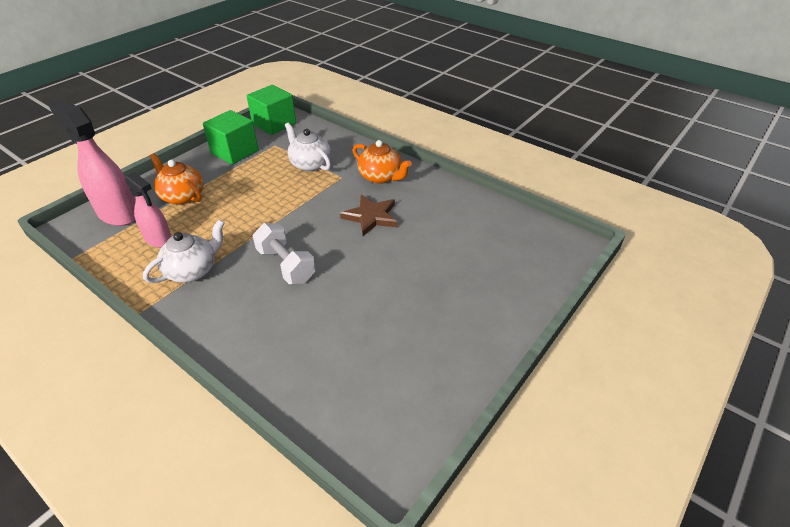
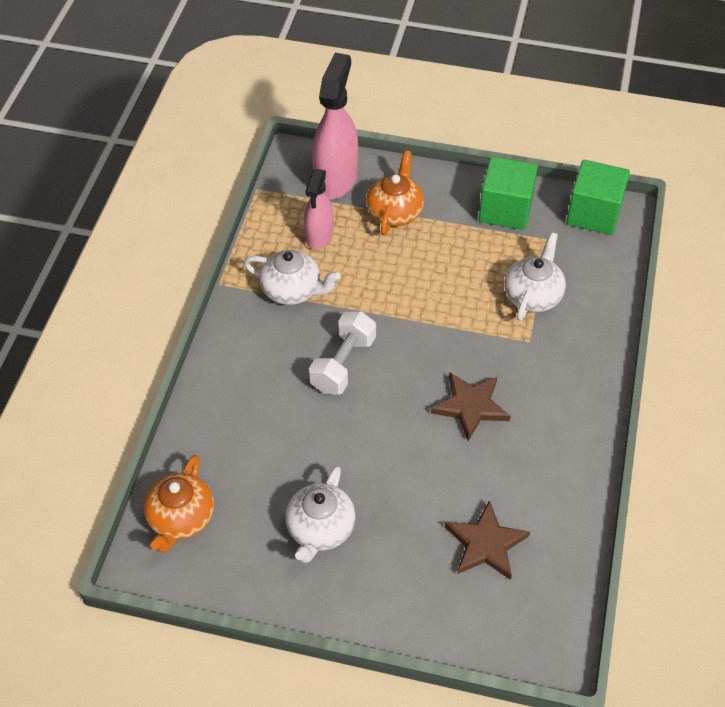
camera: 65 degrees right, 10 degrees up
(381, 177) = (557, 382): orange teapot -> orange teapot (181, 519)
(423, 328) = (320, 529): none -> white teapot
(480, 246) = (485, 544): none -> brown star

